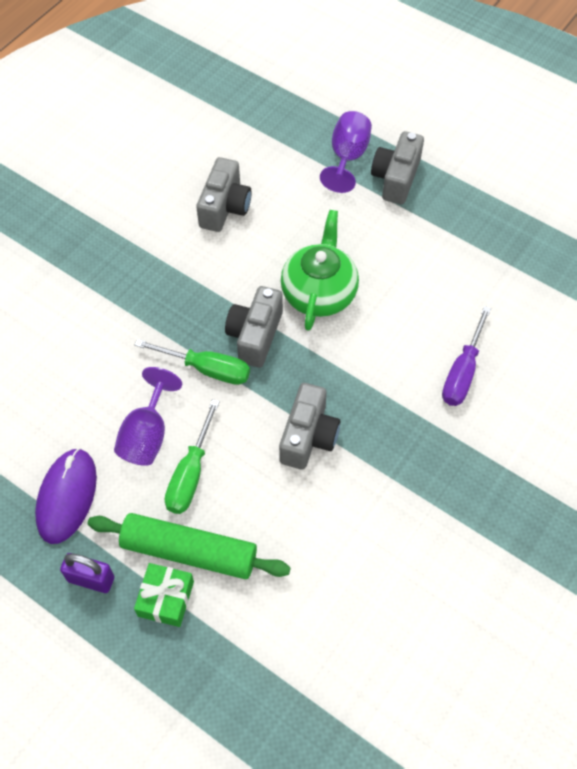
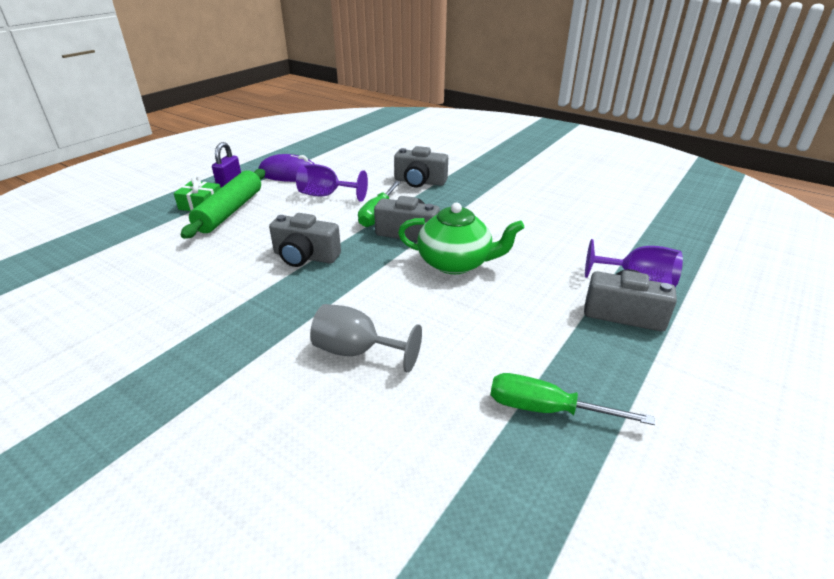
camera: 90 degrees right, 25 degrees down
(191, 473) = (290, 210): green screwdriver -> green screwdriver (547, 409)
(225, 207) = (541, 218): grey camera -> grey camera (419, 182)
(462, 372) = (356, 351): purple screwdriver -> grey goblet

